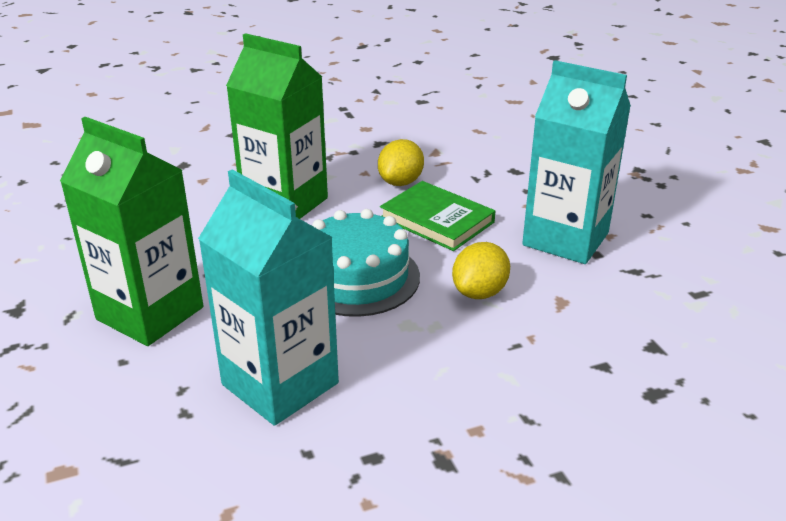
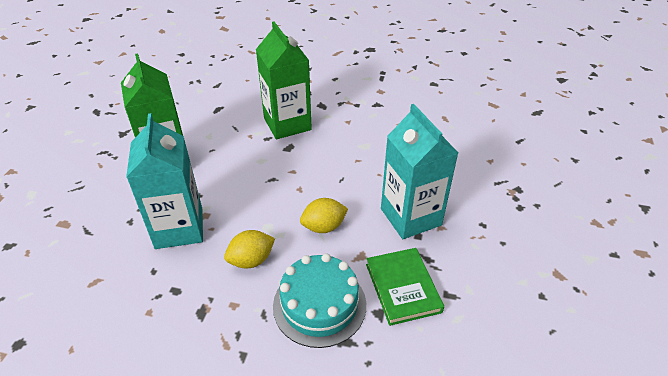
camera: 35 degrees right, 10 degrees up
(357, 277) = (274, 186): turquoise cake -> turquoise cake (319, 305)
(400, 182) = (360, 136): yellow lemon -> yellow lemon (251, 260)
(437, 220) = (352, 170): green book -> green book (403, 288)

